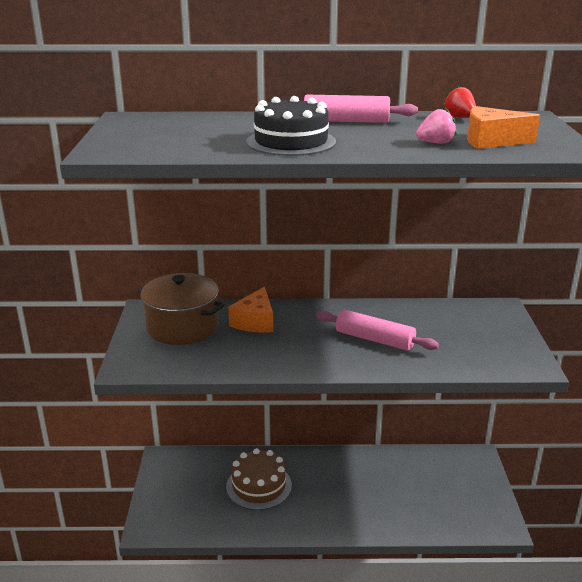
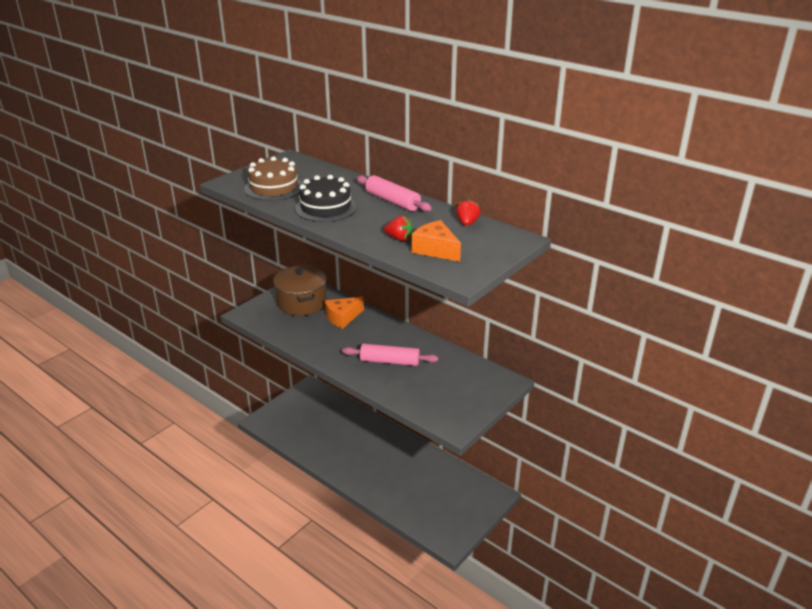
camera: 40 degrees right, 5 degrees up
(259, 486) = (340, 431): brown cake -> brown cake (274, 188)
(374, 339) = (390, 361): pink rolling pin -> pink rolling pin turned 60 degrees counterclockwise
(435, 143) = (399, 238): pink strawberry -> red strawberry

